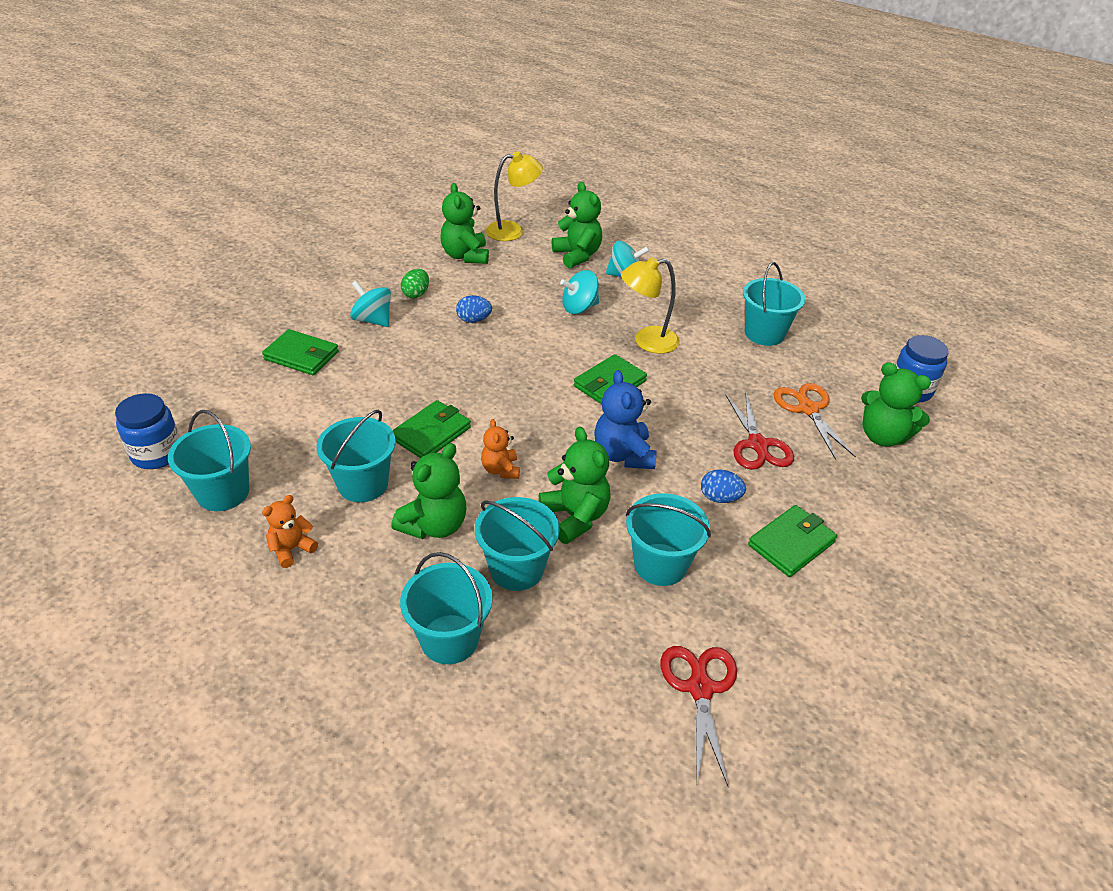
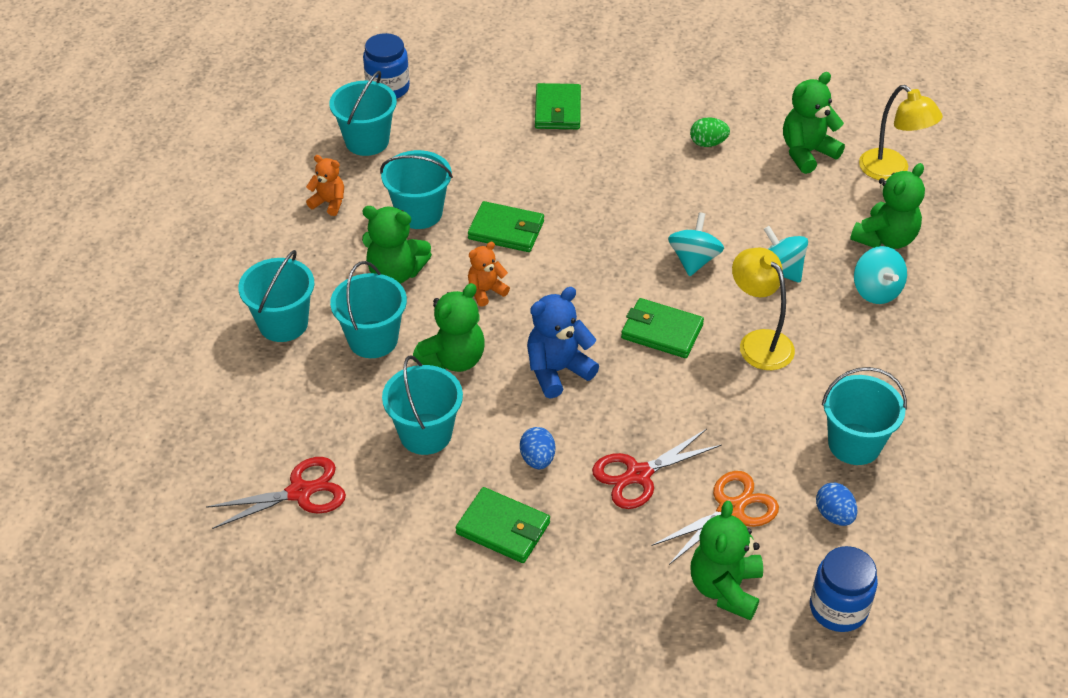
camera: 70 degrees right, 5 degrees up
(373, 320) = (642, 131): turquoise spinning top -> turquoise spinning top (694, 260)
(474, 320) = (695, 199): blue egg -> blue egg (834, 515)

